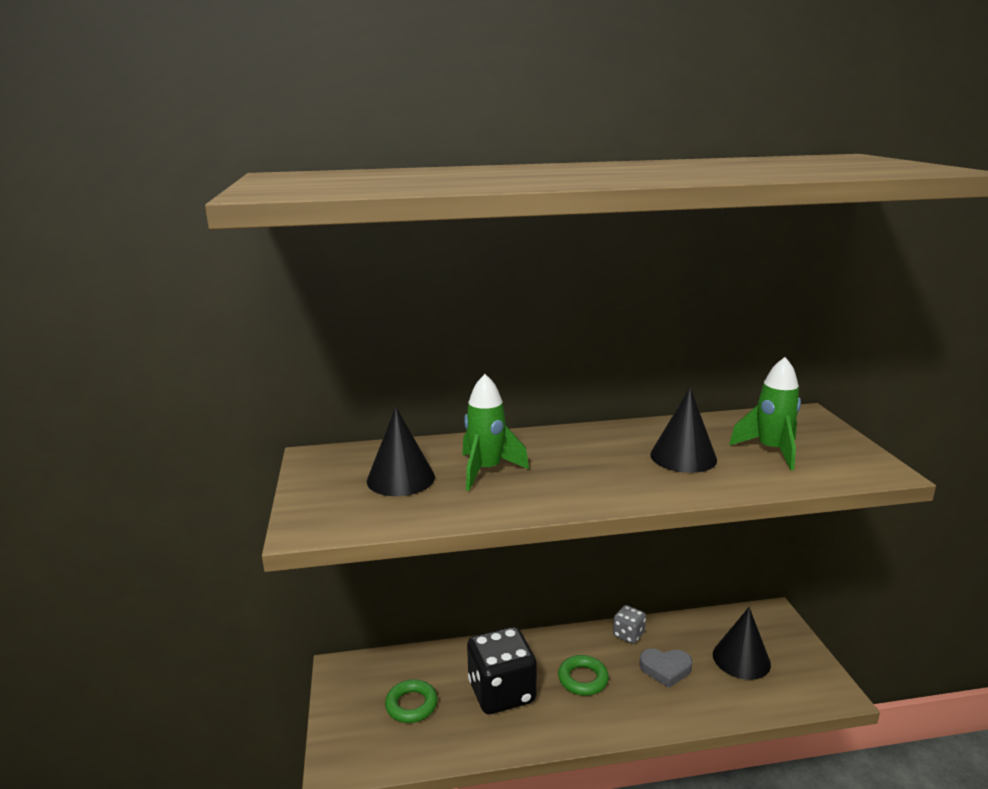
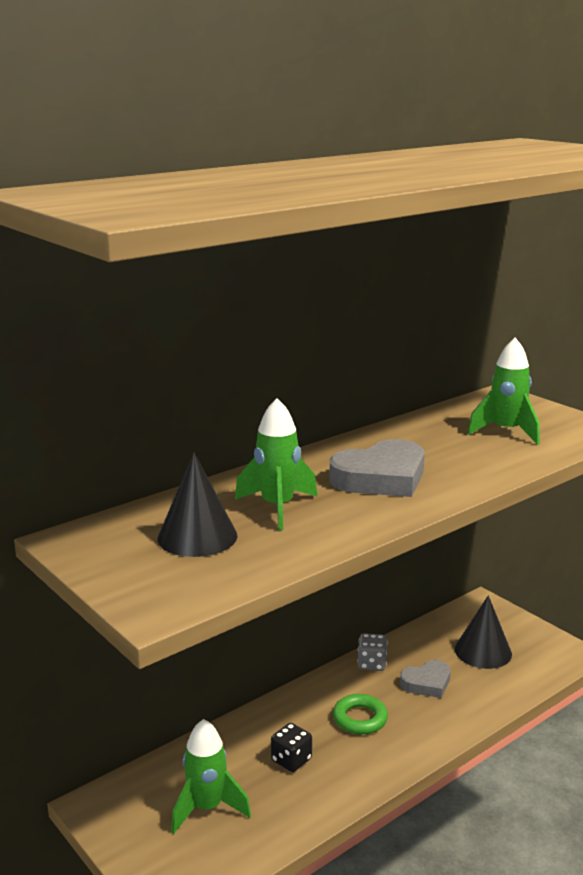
camera: 30 degrees left, 0 degrees up
(411, 705) = (207, 808): green ring -> green rocket
(501, 692) = (291, 760): black dice -> black dice, size x0.49
(601, 466) = (381, 478): none -> grey heart
(683, 457) = (441, 453): black cone -> none

